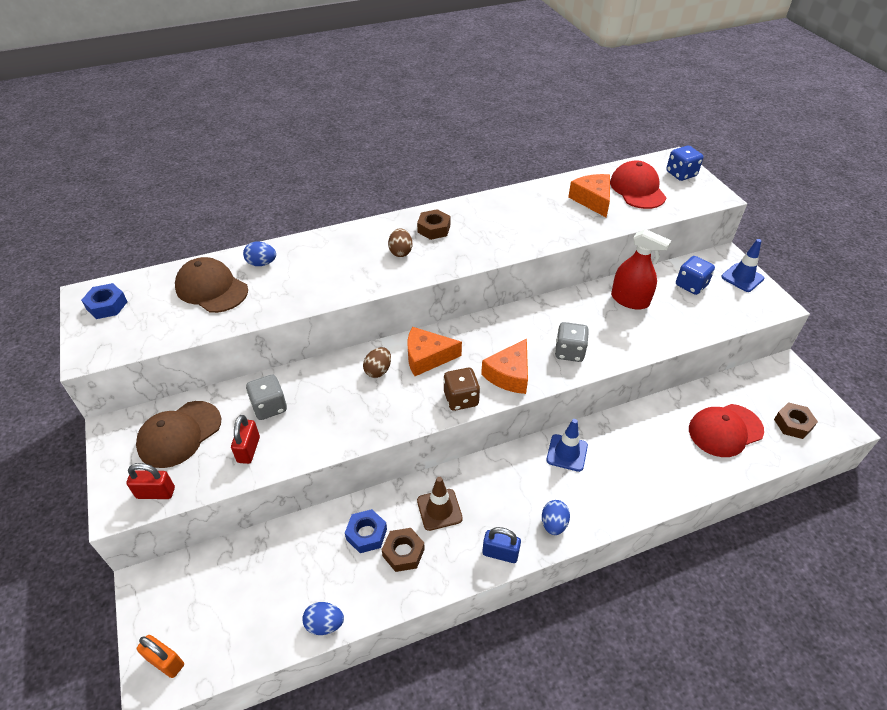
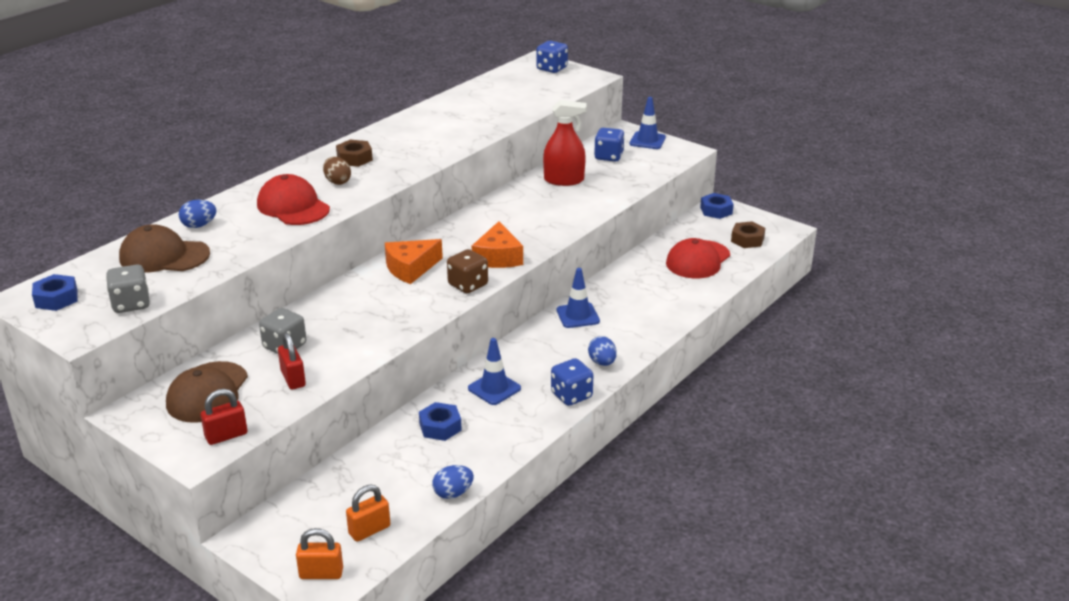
camera: 30 degrees left, 15 degrees down
(233, 630) = (369, 530): none -> orange padlock
(378, 370) = (371, 290): brown egg -> none
(403, 552) = (485, 426): brown nut -> none
(439, 509) = (494, 388): brown traffic cone -> blue traffic cone
(500, 553) = (571, 395): blue padlock -> blue dice
(569, 352) = (539, 228): grey dice -> grey dice (131, 304)
(592, 200) = (488, 104): orange cheese -> none
(637, 189) = (522, 87): red cap -> red cap (293, 206)
(780, 373) = (716, 210): none -> blue nut

